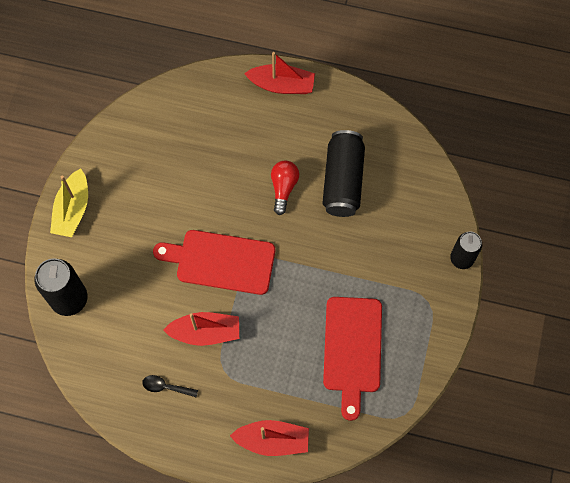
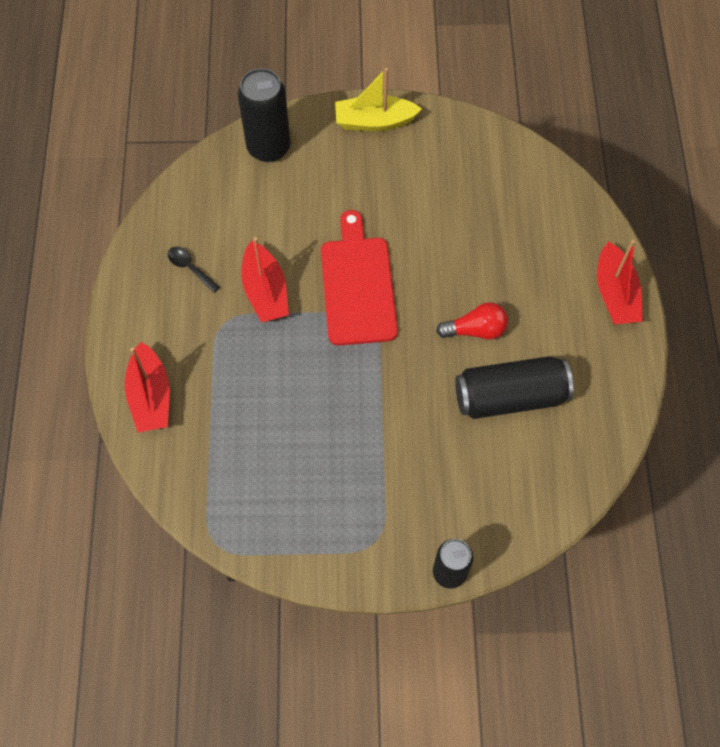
camera: 75 degrees right, 5 degrees down
(166, 387) = (190, 268): black spoon -> black spoon turned 45 degrees counterclockwise
(352, 350) = (285, 461): red cutting board -> none

